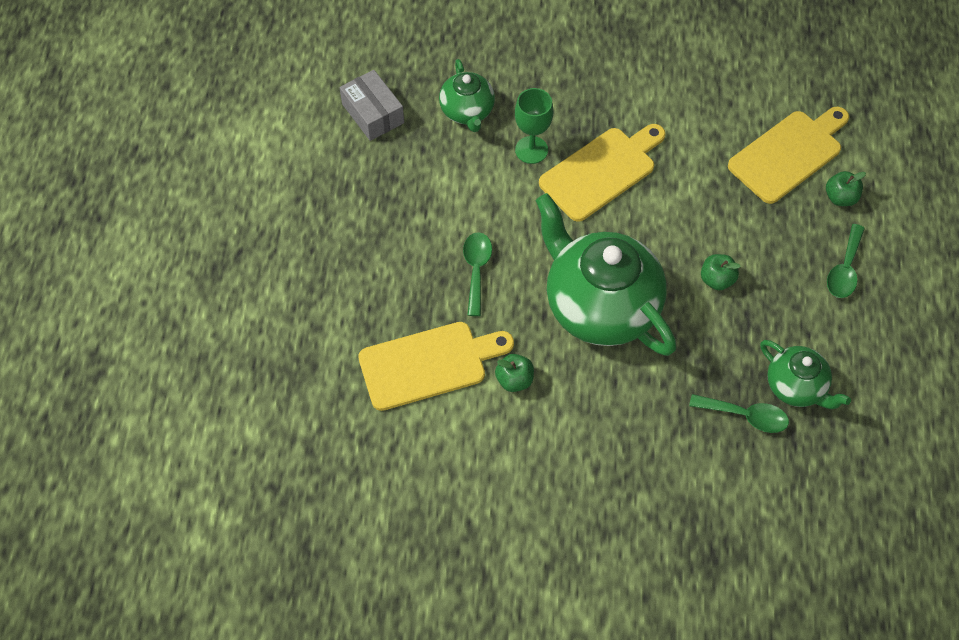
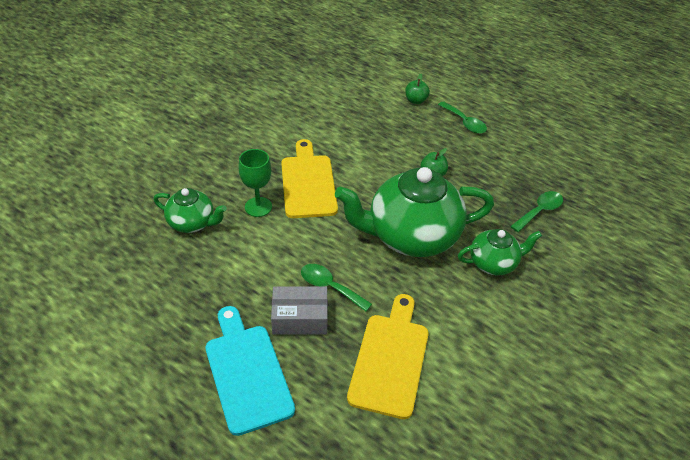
camera: 60 degrees left, 15 degrees down
(337, 260) = (247, 372): none -> turquoise cutting board
(373, 113) = (135, 277): grey box -> grey box (300, 318)
(514, 380) = (439, 313): green apple -> none
(788, 154) = (369, 103): yellow cutting board -> none
(796, 387) = (531, 180): green teapot -> green teapot (493, 263)

